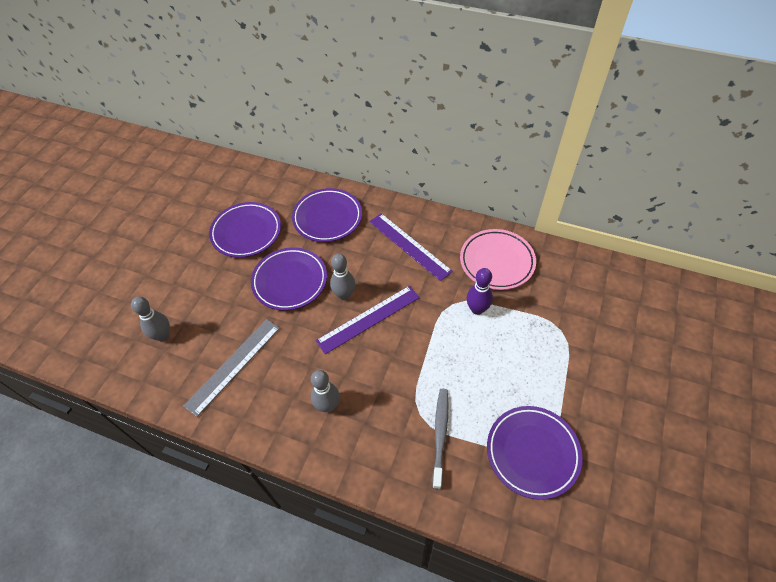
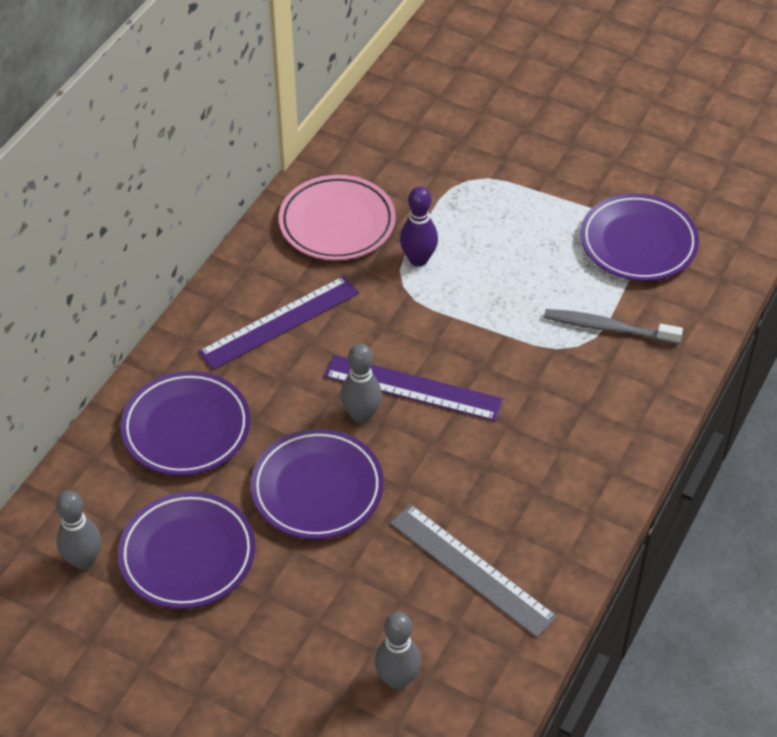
camera: 85 degrees left, 5 degrees down
(327, 405) = (554, 448): grey bowling pin -> grey bowling pin (84, 560)
(369, 319) = (413, 388): purple ruler -> purple ruler turned 45 degrees counterclockwise

